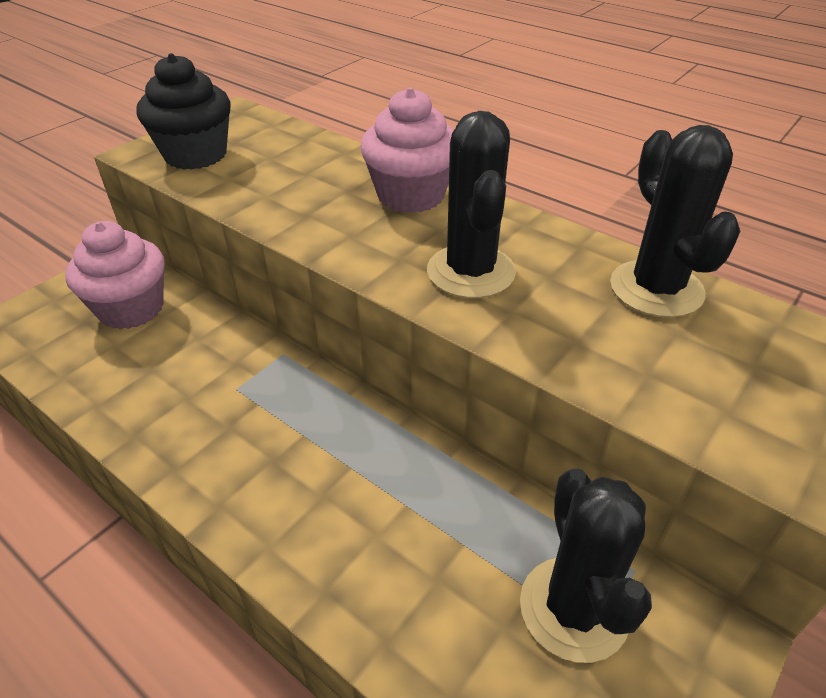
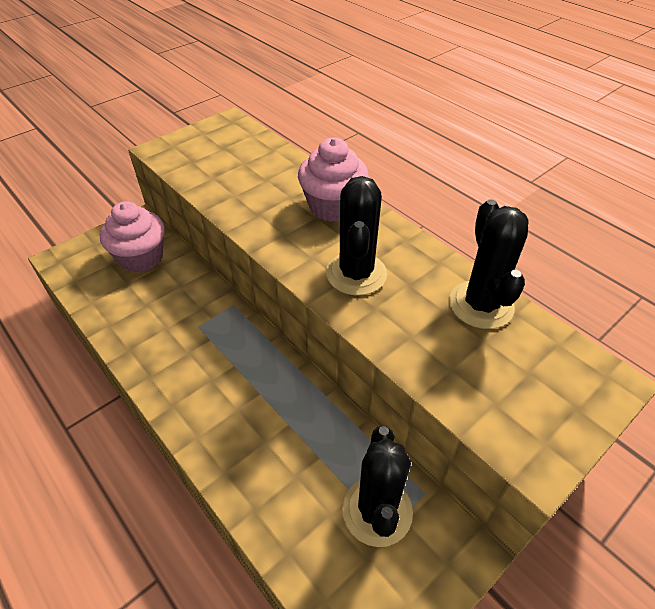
camera: 10 degrees right, 5 degrees up
(195, 155) = (194, 155): black cupcake -> none

